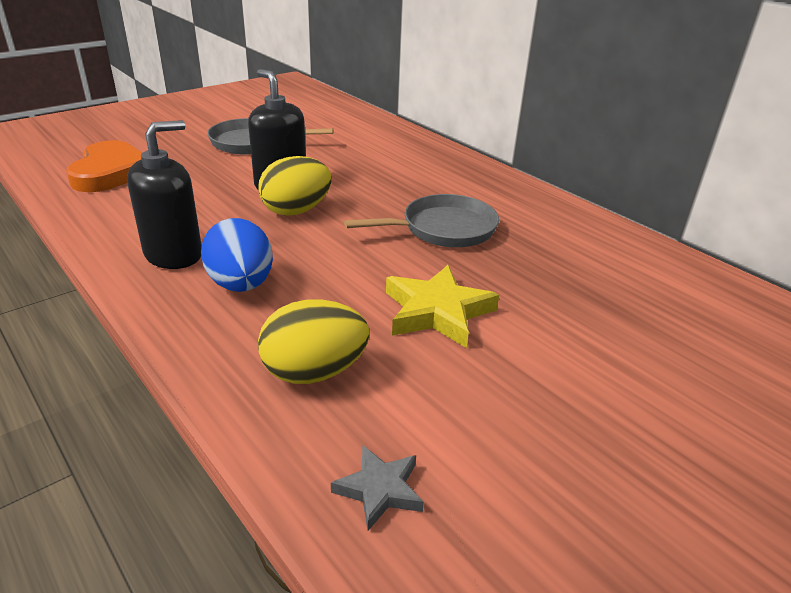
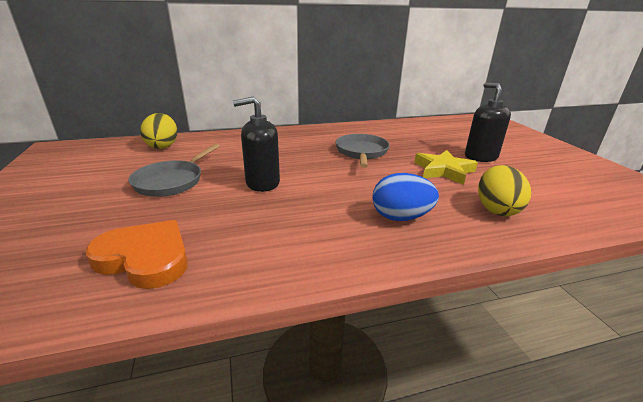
camera: 65 degrees left, 5 degrees down
(174, 254) = (346, 238): black soap dispenser -> black soap dispenser (480, 157)
(296, 211) = (309, 184): yellow egg -> yellow egg (163, 146)
(380, 490) = (581, 209): grey star -> none

